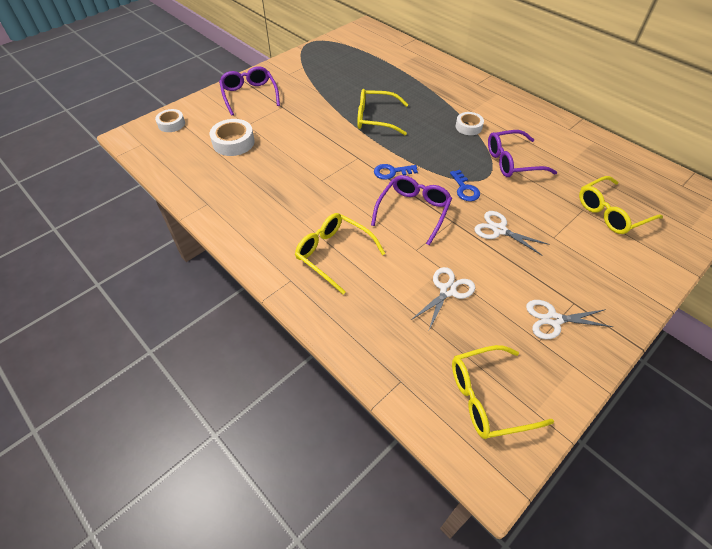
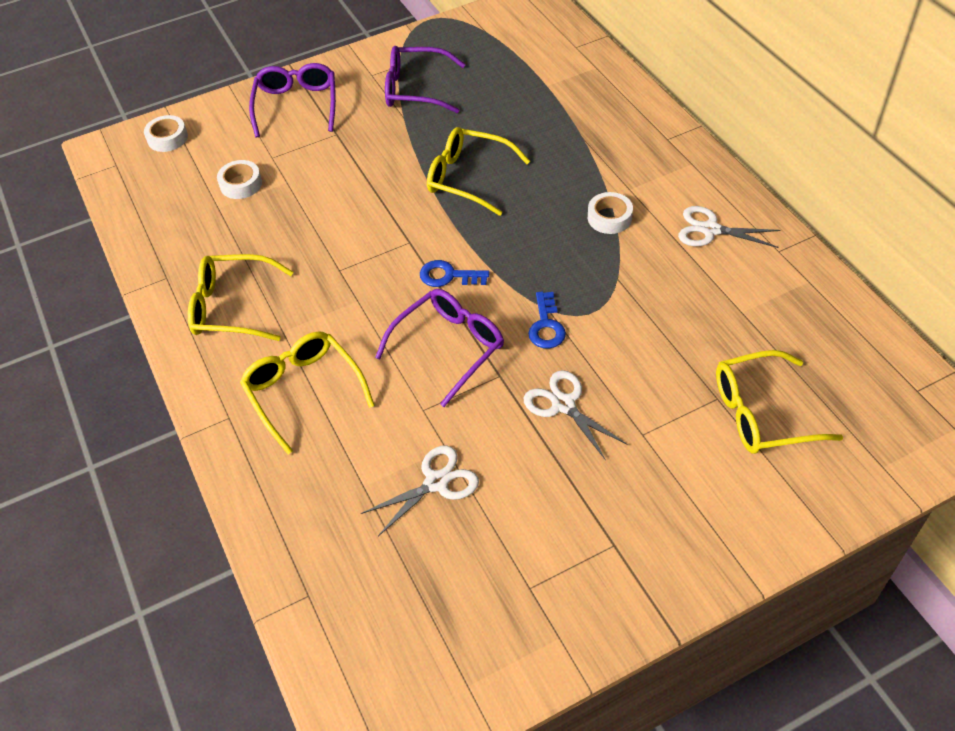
camera: 20 degrees right, 0 degrees up
(233, 142) = (241, 184): white tape -> white tape, size x0.66
(487, 398) = (412, 649): yellow glasses -> yellow glasses (232, 307)
(512, 161) = (647, 293): purple glasses -> purple glasses (415, 89)
(553, 319) = (568, 562): white scissors -> white scissors (710, 230)

